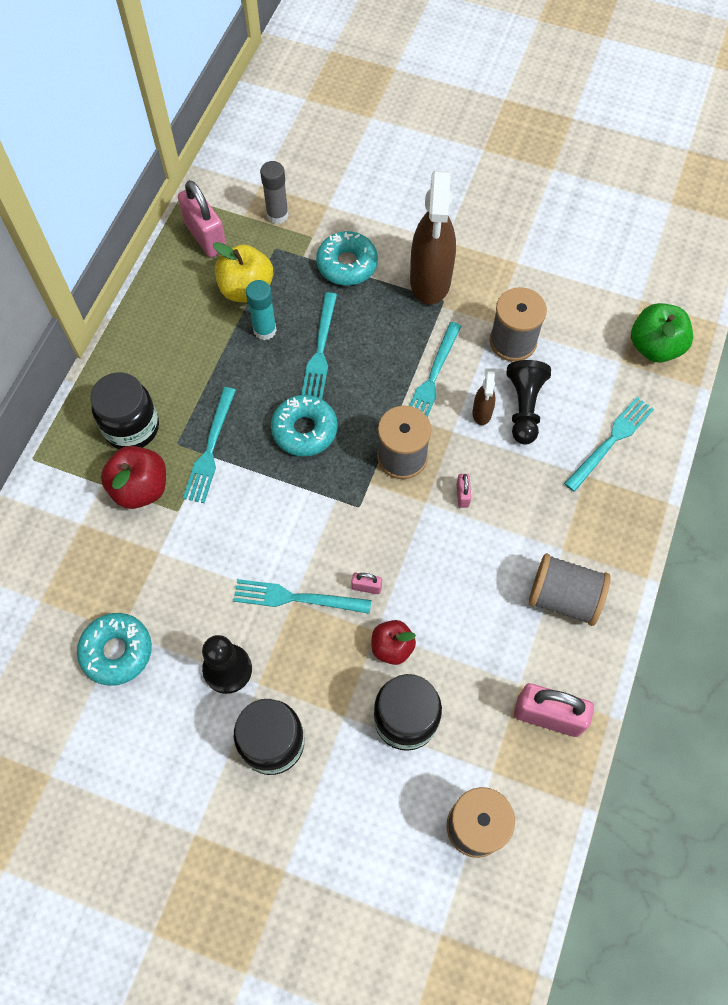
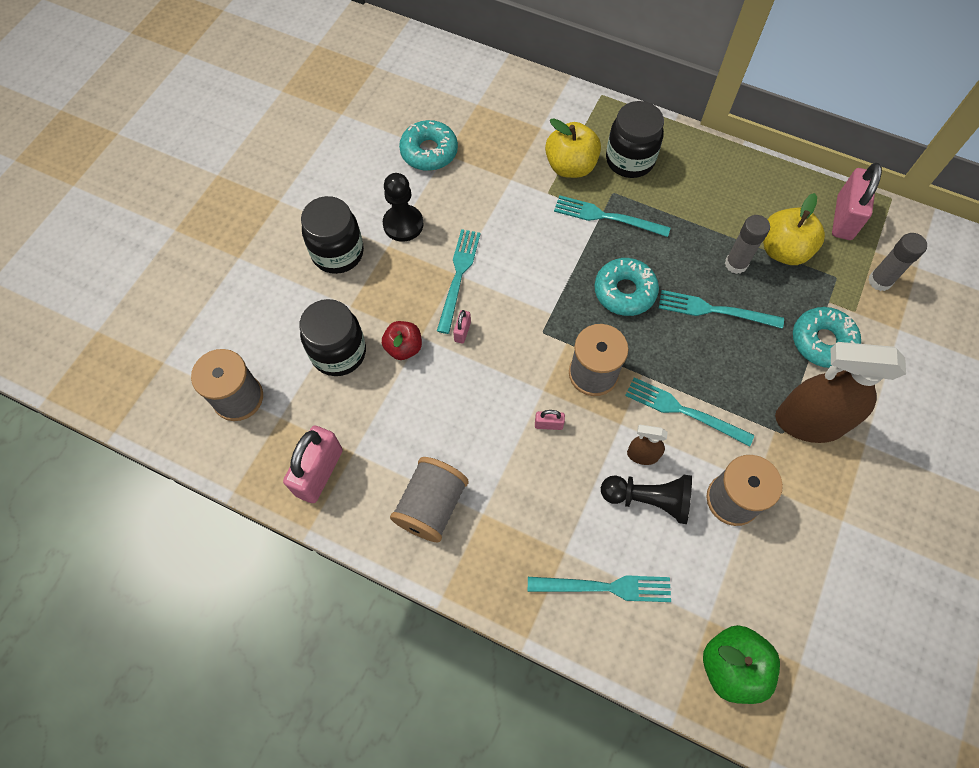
camera: 95 degrees right, 0 degrees up
(140, 488) = (570, 166): red apple -> yellow apple
(205, 237) = (844, 218): pink padlock -> pink padlock turned 45 degrees counterclockwise
(265, 330) = (736, 264): turquoise glue stick -> grey glue stick
(610, 441) = (604, 587): turquoise fork -> turquoise fork turned 45 degrees counterclockwise

